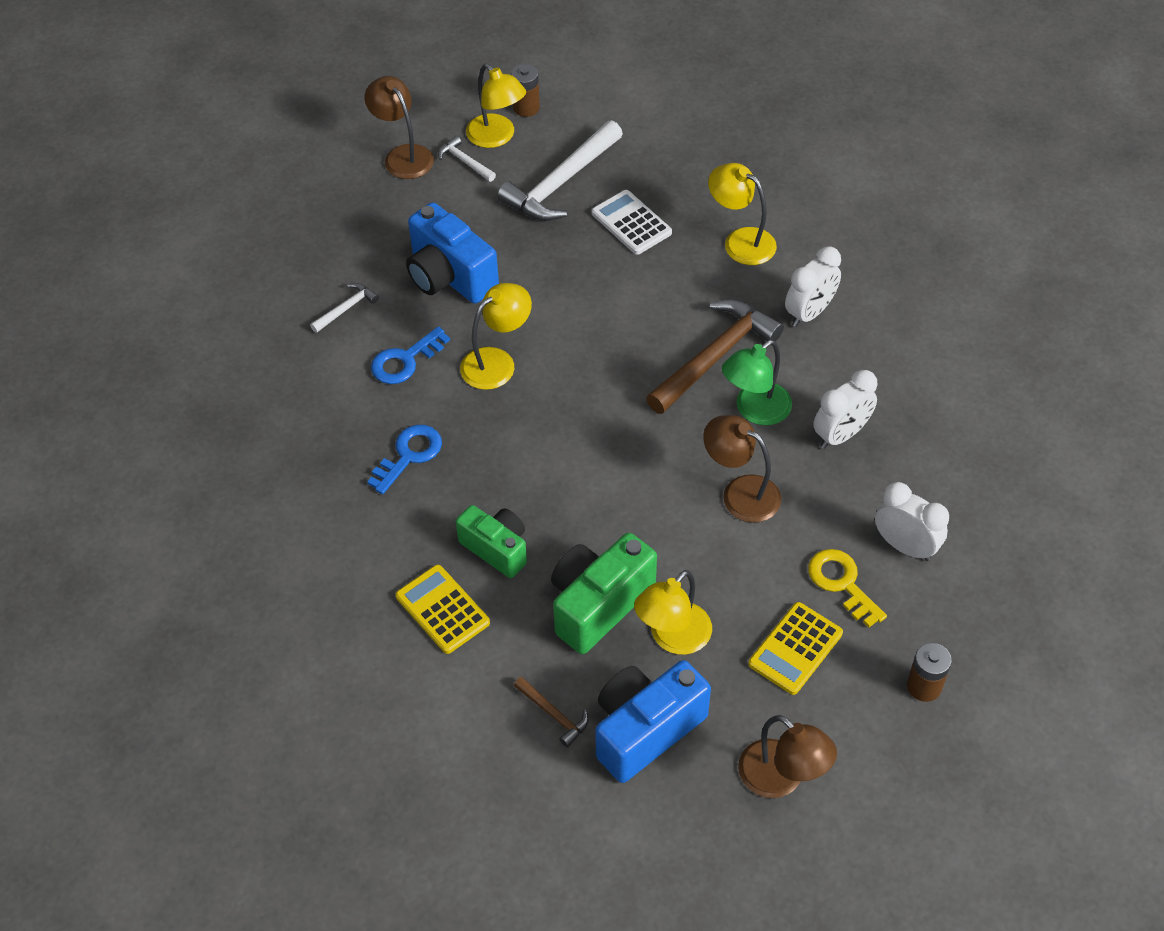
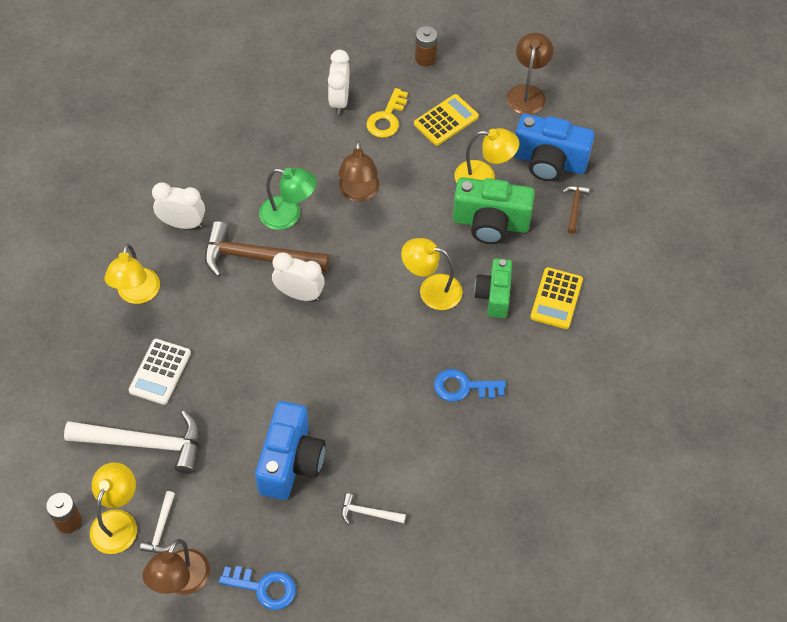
camera: 125 degrees left, 5 degrees up
(405, 360) = (388, 441): blue key -> blue key (264, 588)
(497, 362) = (349, 382): yellow lamp -> yellow lamp (431, 290)
(795, 648) = (446, 120): yellow calculator -> yellow calculator turned 45 degrees counterclockwise
(841, 435) = (277, 163): white clock -> white clock (299, 294)

